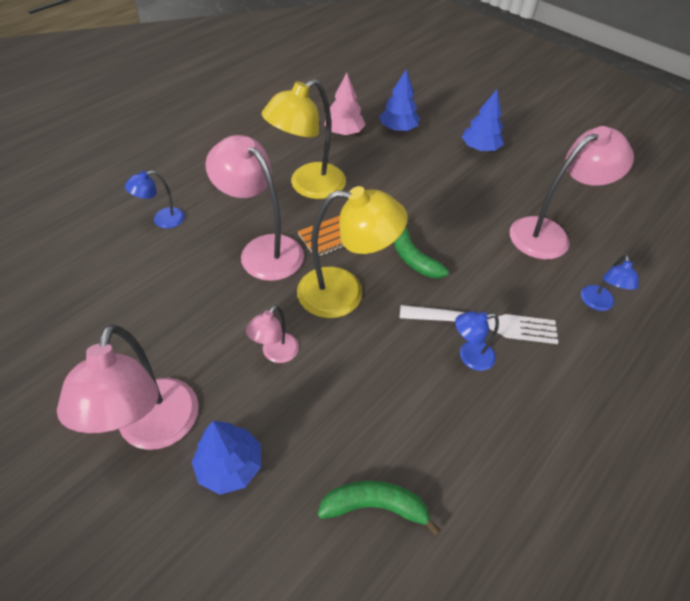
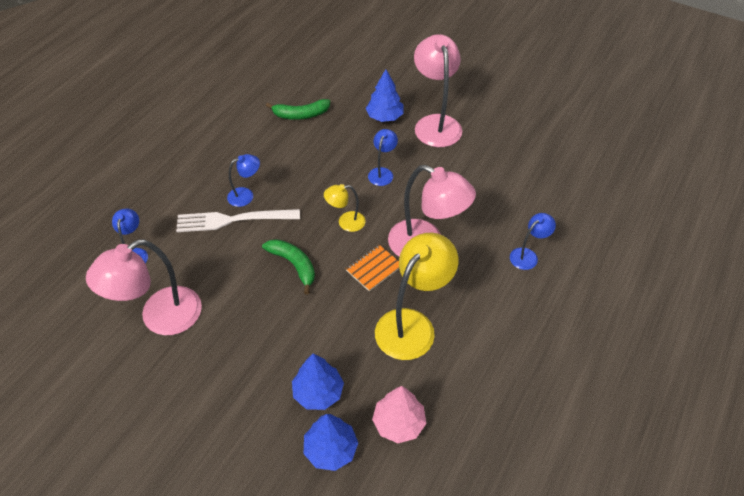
camera: 170 degrees right, 0 degrees up
(275, 354) = (382, 172): pink lamp -> blue lamp
(345, 293) = (346, 222): yellow lamp -> yellow lamp, size x0.51
(480, 148) = (221, 436): blue tree -> blue tree (318, 392)

